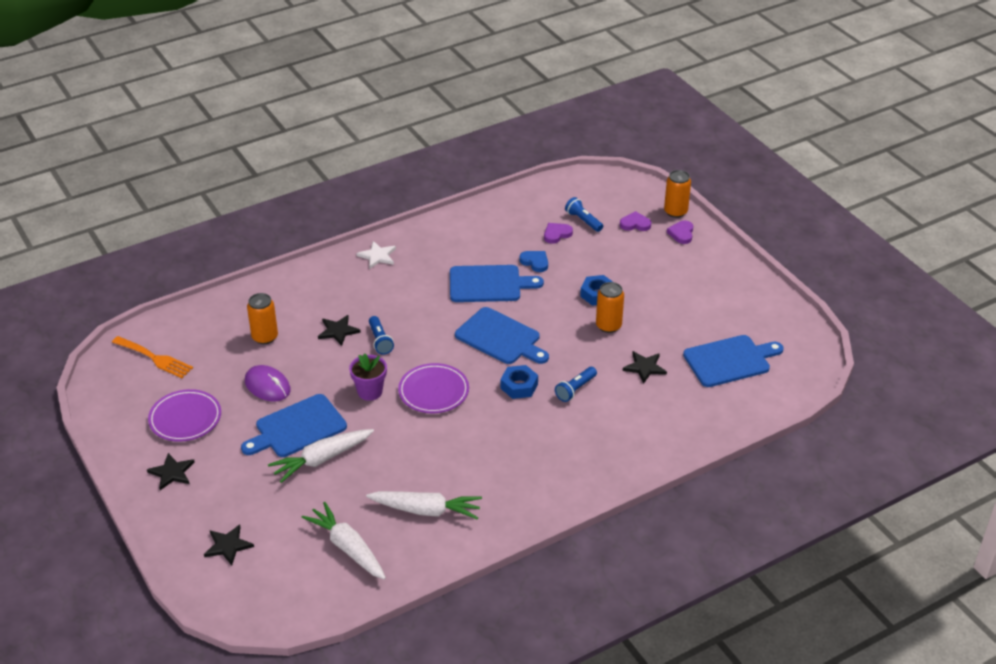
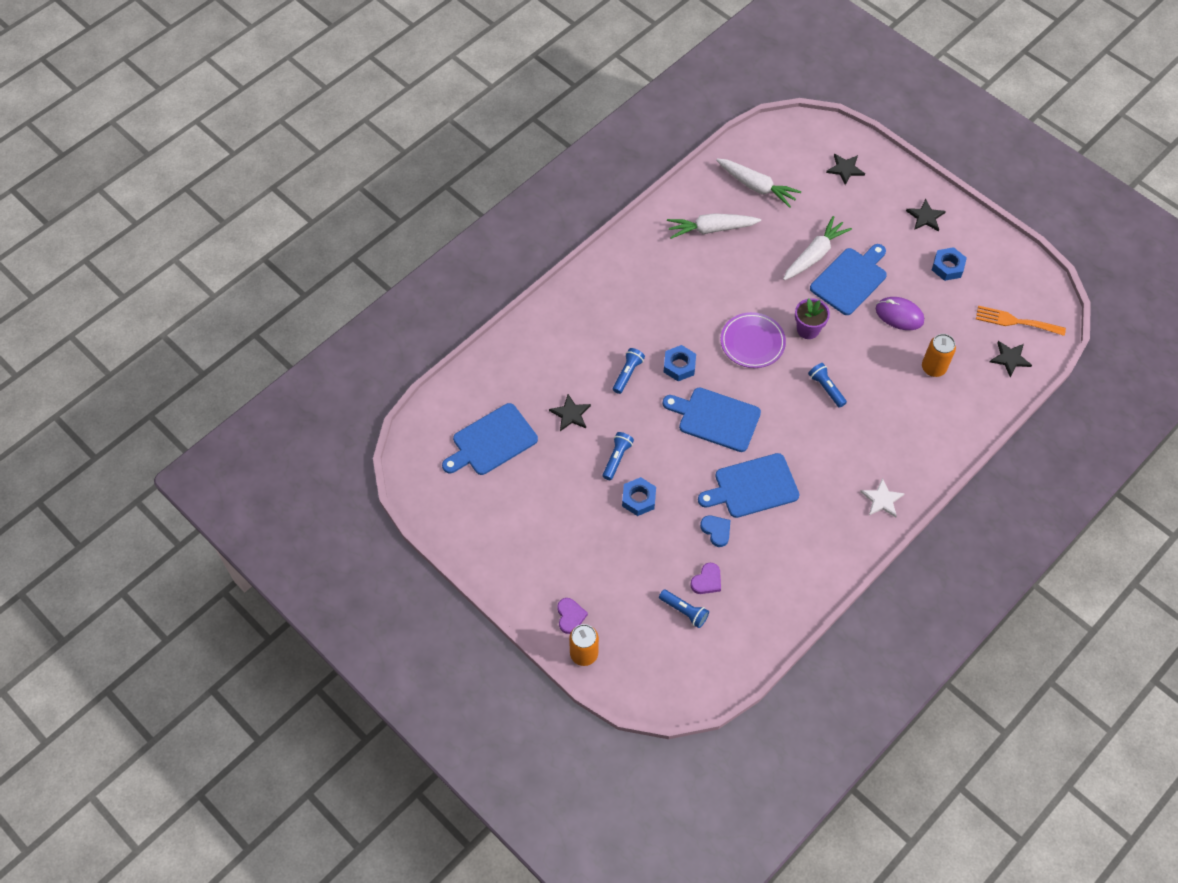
camera: 165 degrees right, 20 degrees up
(185, 419) = (947, 267): purple plate -> blue nut
(338, 331) = (870, 391): black star -> black star (1010, 358)
(535, 262) = (716, 531): blue heart -> blue heart turned 150 degrees counterclockwise
(608, 326) = (617, 458): orange can -> blue flashlight
(635, 224) = (625, 620): purple heart -> none

